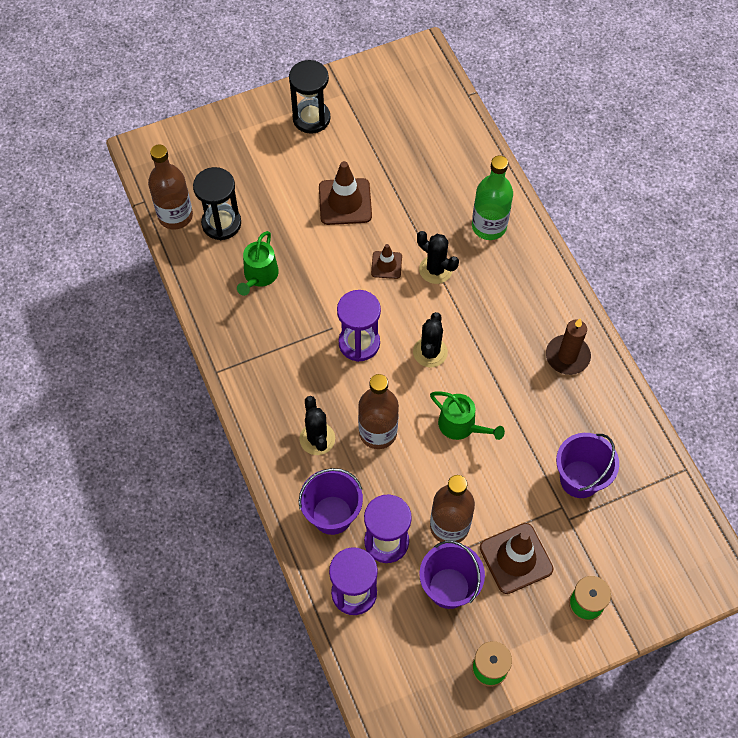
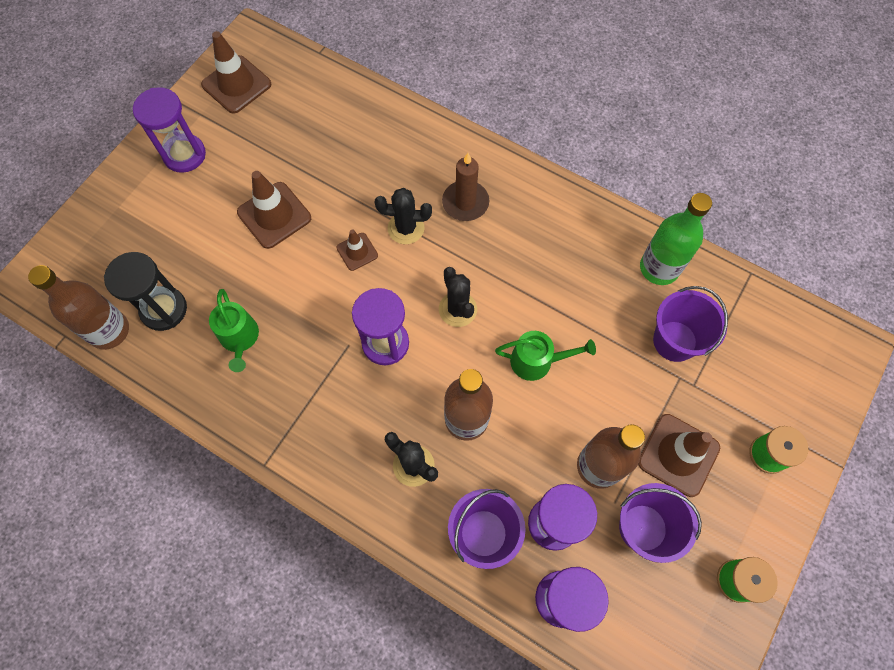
camera: 35 degrees left, 5 degrees up
(311, 118) = (184, 155): black hourglass -> purple hourglass
(386, 85) = (236, 85): none -> brown traffic cone
(489, 226) = (425, 160): green bottle -> green bottle (659, 268)
(567, 356) = (580, 235): brown candle -> brown candle (465, 202)

